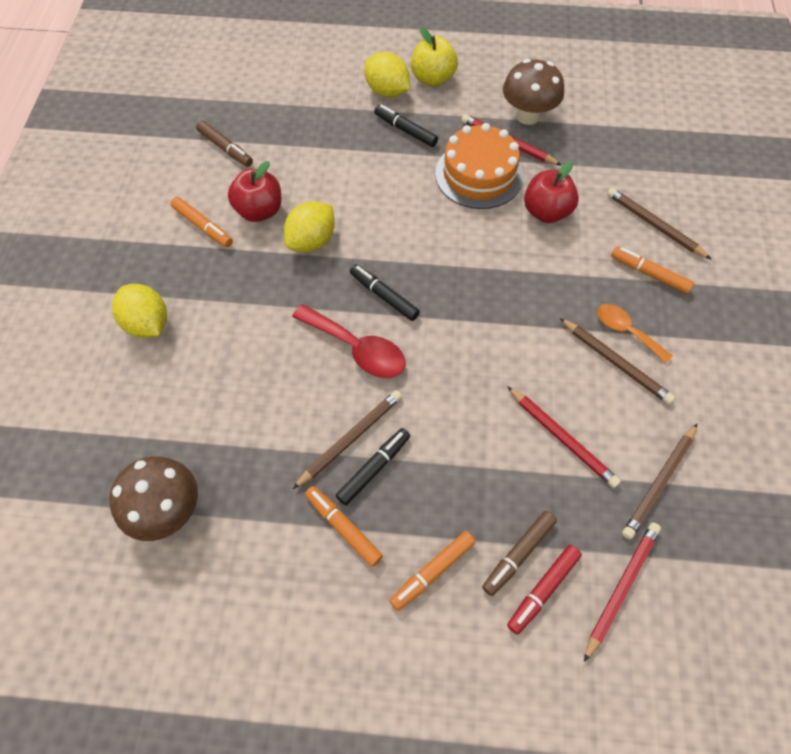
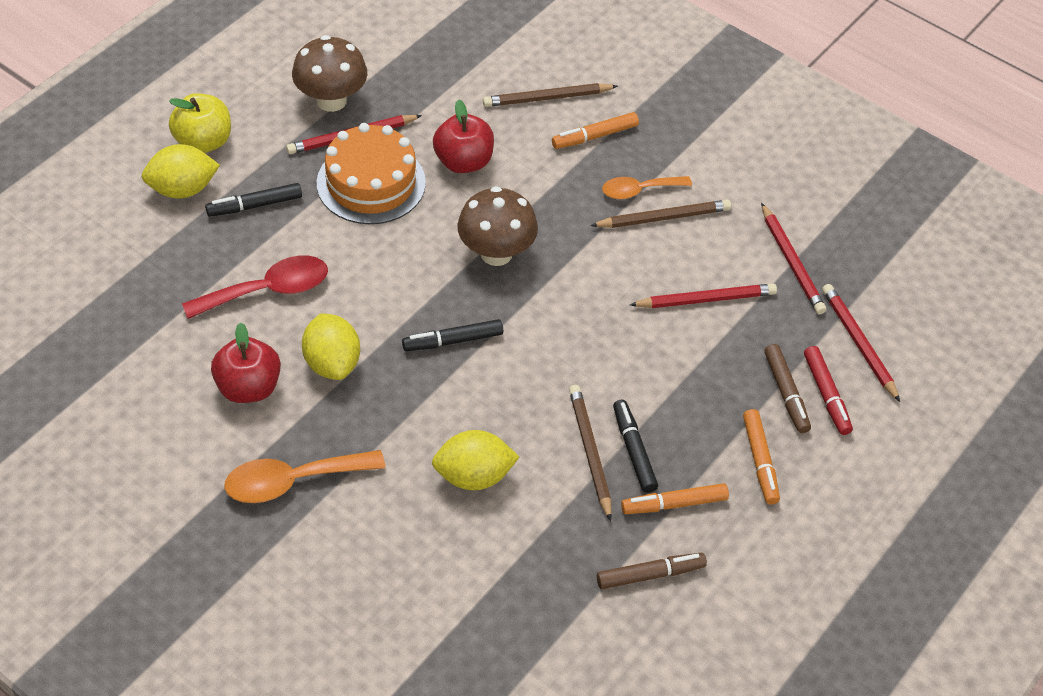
camera: 60 degrees left, 10 degrees down
(148, 324) = (315, 559): yellow lemon -> yellow lemon (474, 476)
(168, 510) = (555, 637): brown mushroom -> brown mushroom (496, 253)
(202, 276) = (293, 481): none -> orange spoon
(203, 226) = (223, 449): orange marker -> none
(225, 148) = (124, 374): brown marker -> brown marker (650, 575)
(357, 348) = (496, 395): red spoon -> red spoon (268, 290)
(659, 482) = (792, 262): brown pencil -> red pencil

